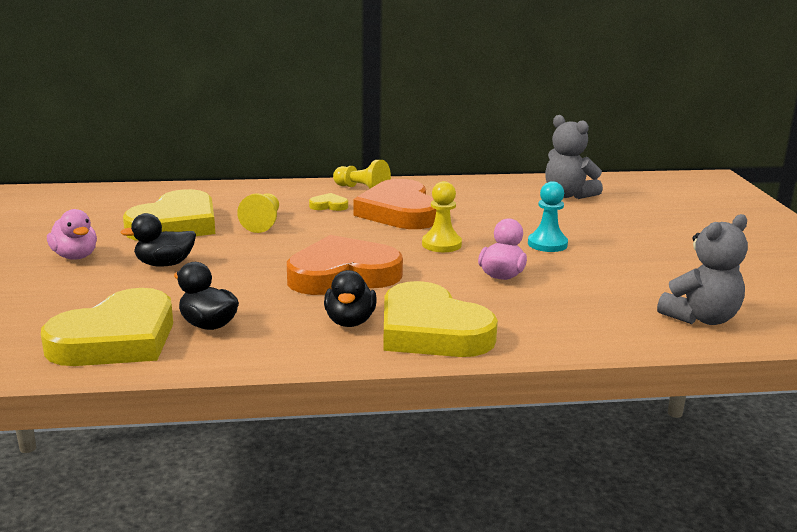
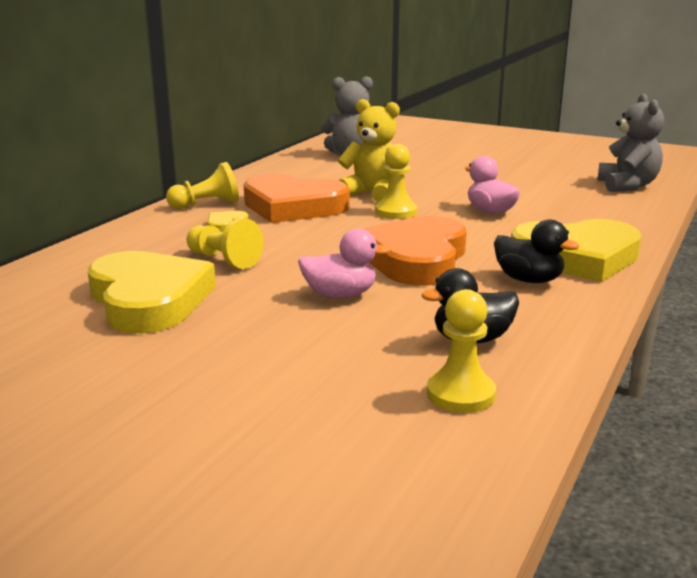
camera: 55 degrees left, 0 degrees up
(75, 256) = (156, 376): pink duck -> pink duck (340, 295)
(116, 339) = (460, 394): yellow heart -> yellow pawn
(164, 264) = (268, 329): black duck -> none
(474, 227) = (372, 194): none -> yellow teddy bear
(547, 244) = (444, 185): turquoise pawn -> none

